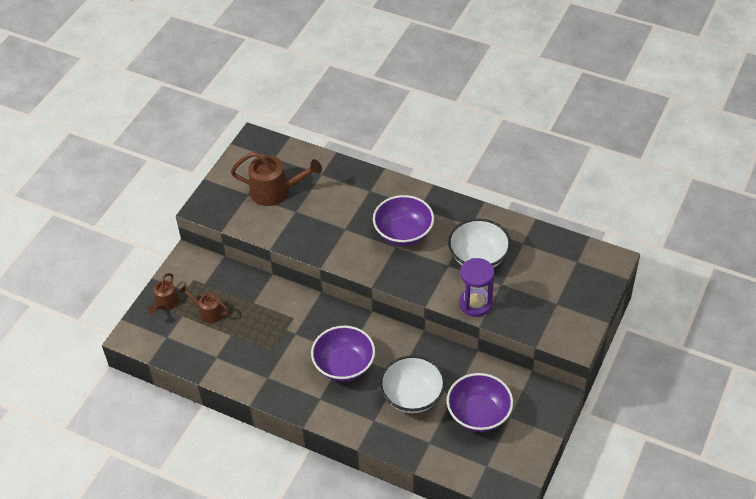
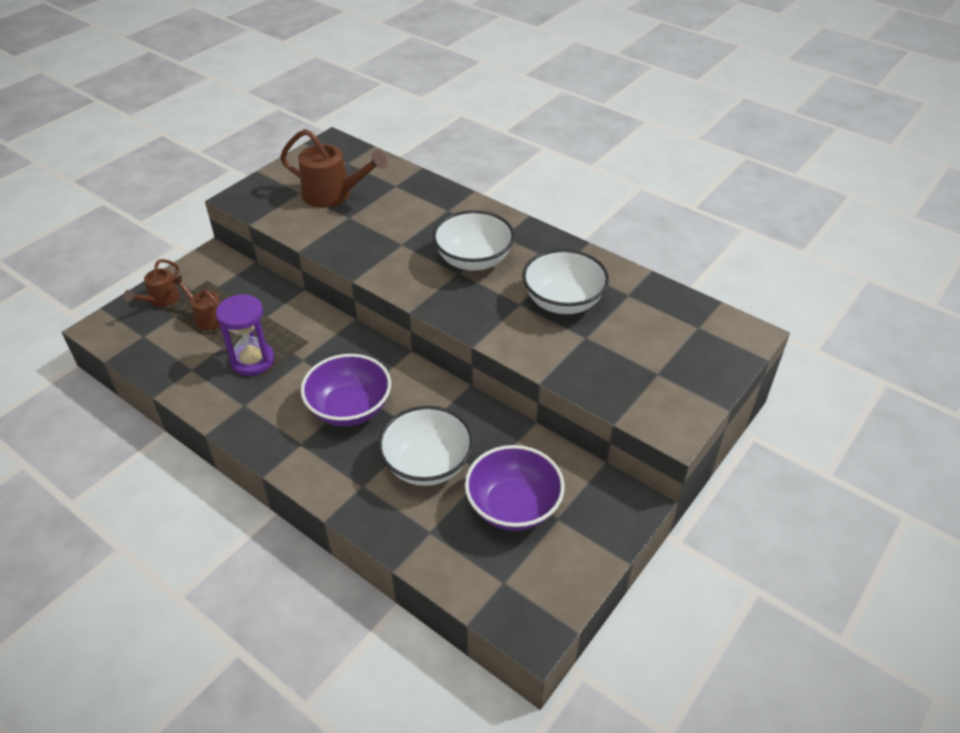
camera: 10 degrees right, 5 degrees down
(403, 233) = (473, 260): purple bowl -> white bowl
(475, 303) = (543, 354): purple hourglass -> purple hourglass (252, 360)

